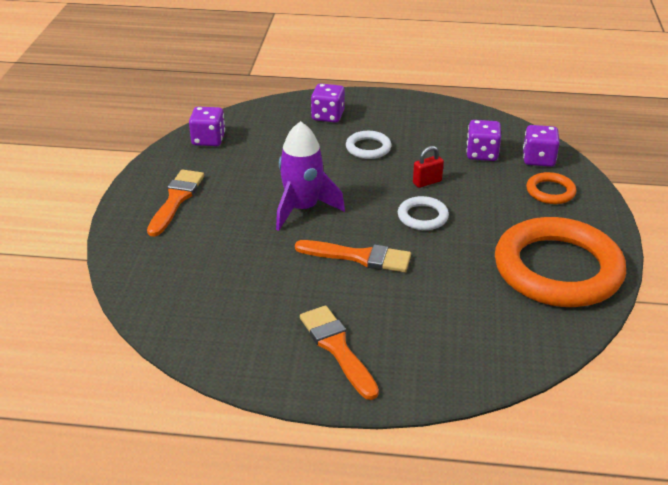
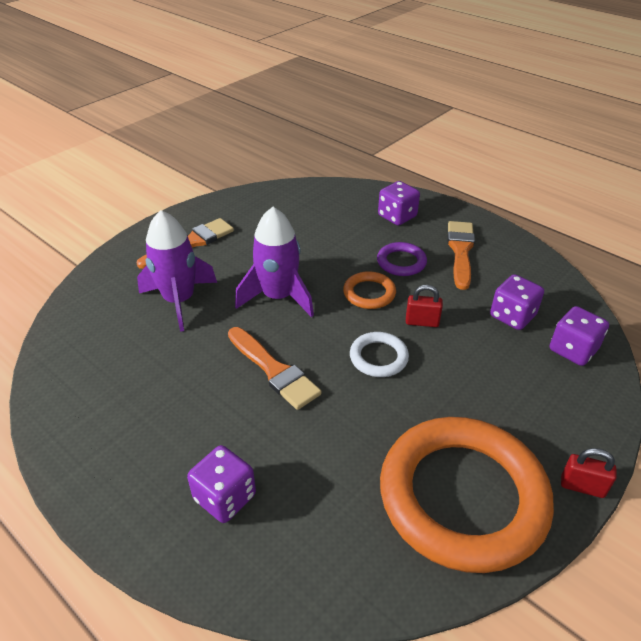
camera: 35 degrees right, 5 degrees up
(208, 140) = (274, 200): purple dice -> purple dice (225, 497)
(223, 244) = (179, 301): none -> purple rocket
(337, 348) = (151, 457): orange brush -> orange brush (460, 251)
(368, 148) = (401, 262): white ring -> purple ring
(550, 191) = (549, 395): orange ring -> orange ring (369, 293)
(614, 232) = (582, 486): none -> red padlock

